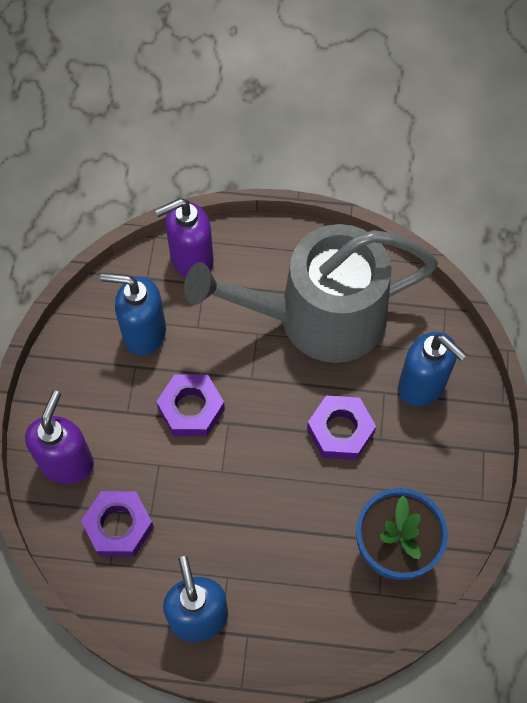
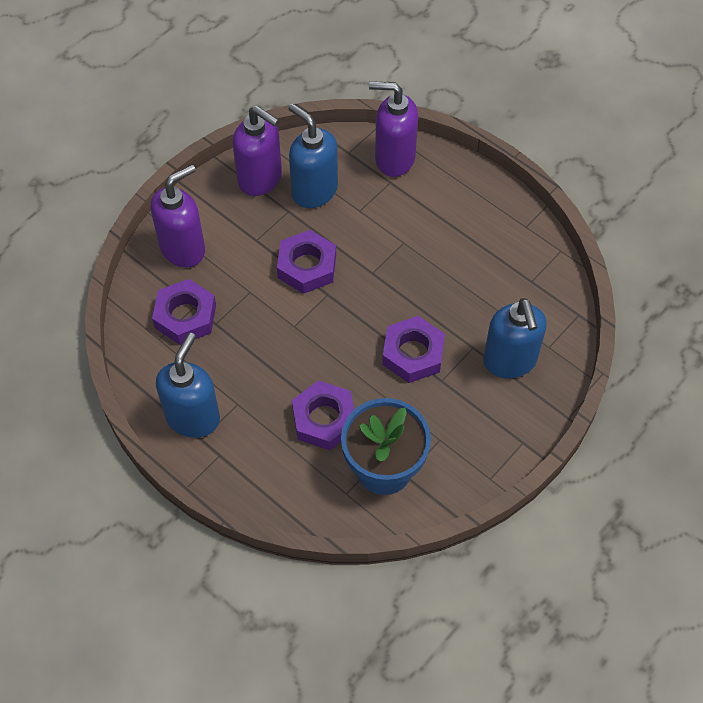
camera: 35 degrees right, 5 degrees down
(87, 351) = (260, 179): none -> purple soap dispenser
(312, 540) = (324, 419): none -> purple nut
(318, 317) = (463, 259): grey watering can -> none

